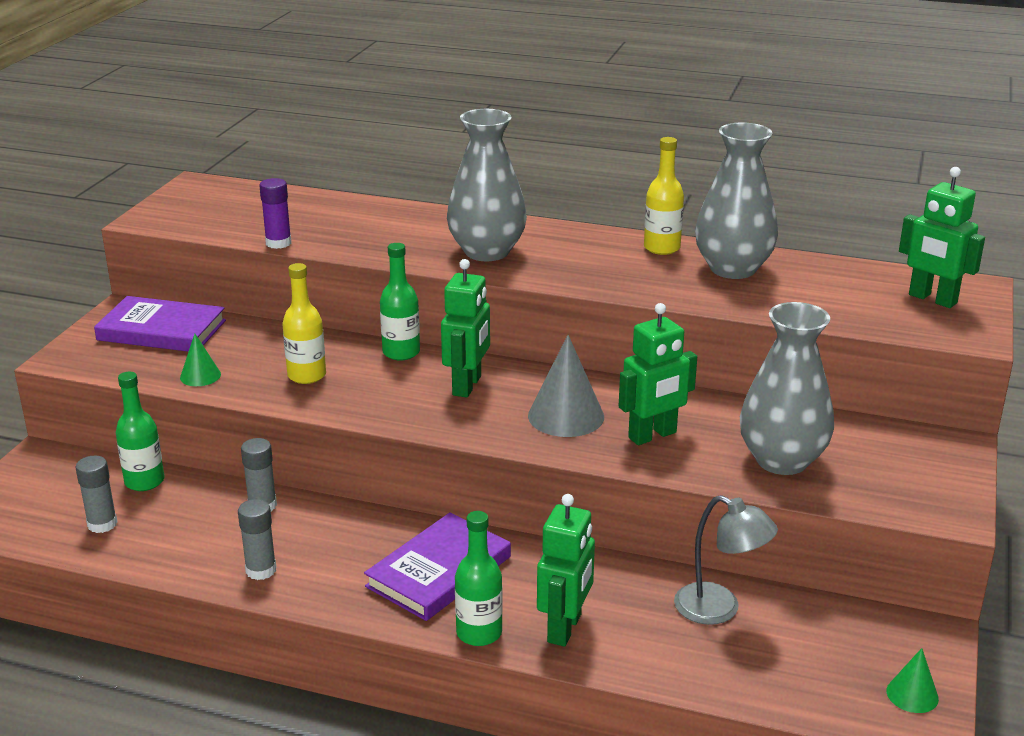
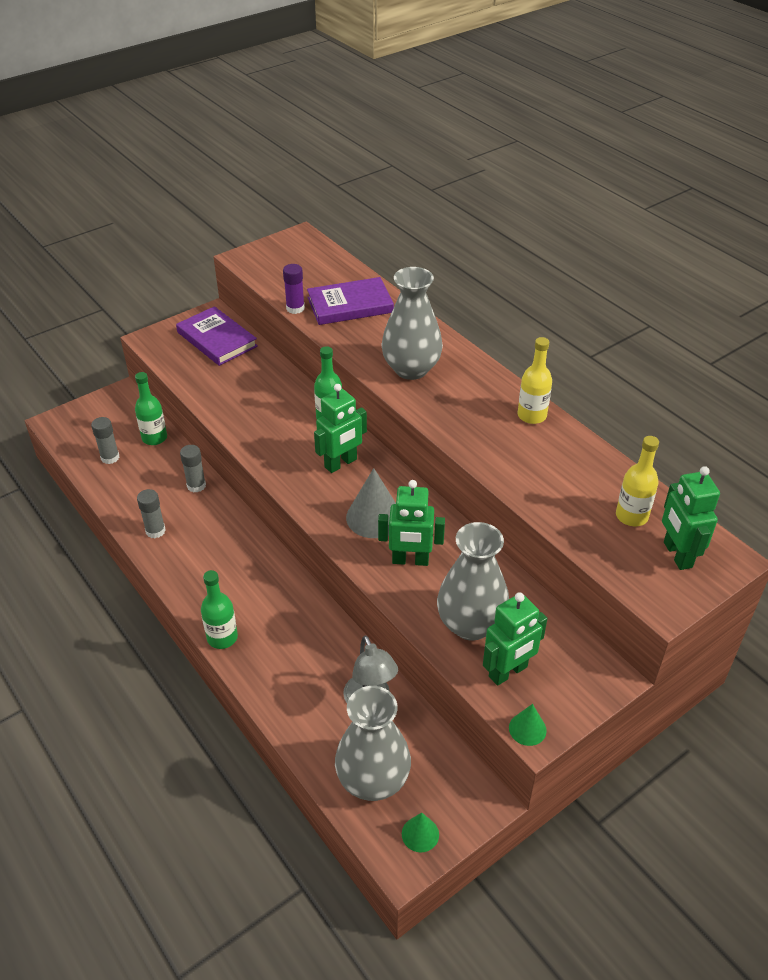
camera: 35 degrees right, 15 degrees up
(200, 376) = (204, 385): green cone -> green cone (527, 729)
(307, 375) = (259, 411): yellow bottle -> yellow bottle (631, 516)
(439, 572) = (242, 583): purple book -> purple book (350, 305)
(565, 628) = (270, 662): green robot -> green robot (508, 672)
(733, 269) = (560, 457): grey vase -> grey vase (373, 780)

